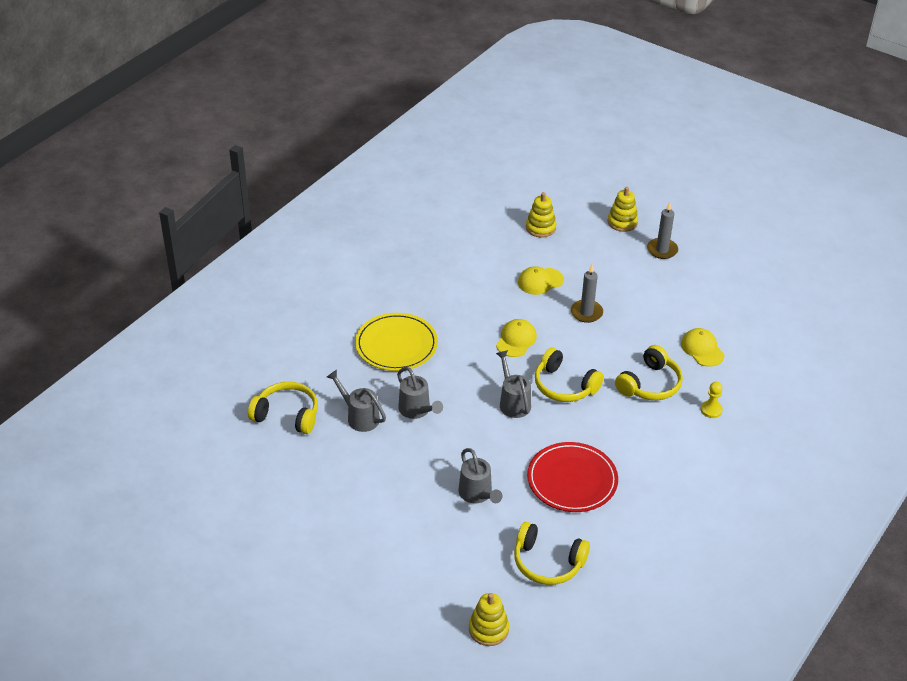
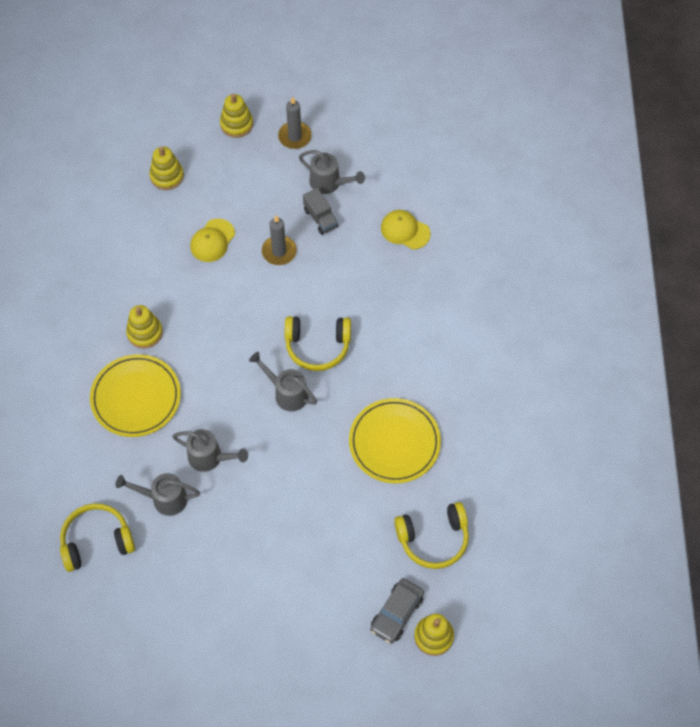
camera: 35 degrees left, 20 degrees up
(439, 310) = (145, 333): none -> yellow stacking toy
(472, 595) = (396, 613): none -> grey car
(477, 494) = (328, 511): grey watering can -> grey watering can (329, 183)
(516, 340) = (239, 322): yellow cap -> none
(572, 480) = (394, 442): red plate -> yellow plate
(638, 308) = (320, 218): none -> grey truck
(650, 384) = (388, 297): yellow headphones -> none
(711, 410) = (455, 293): yellow pawn -> none

